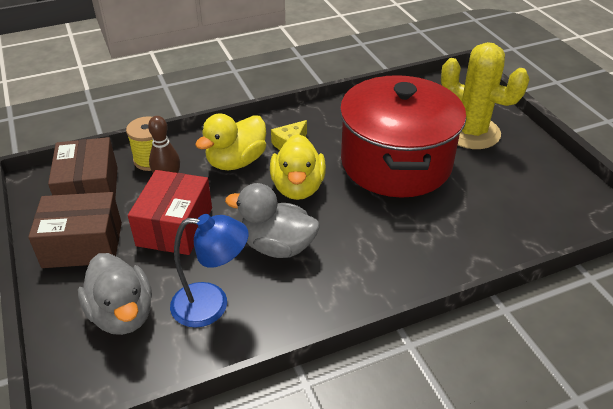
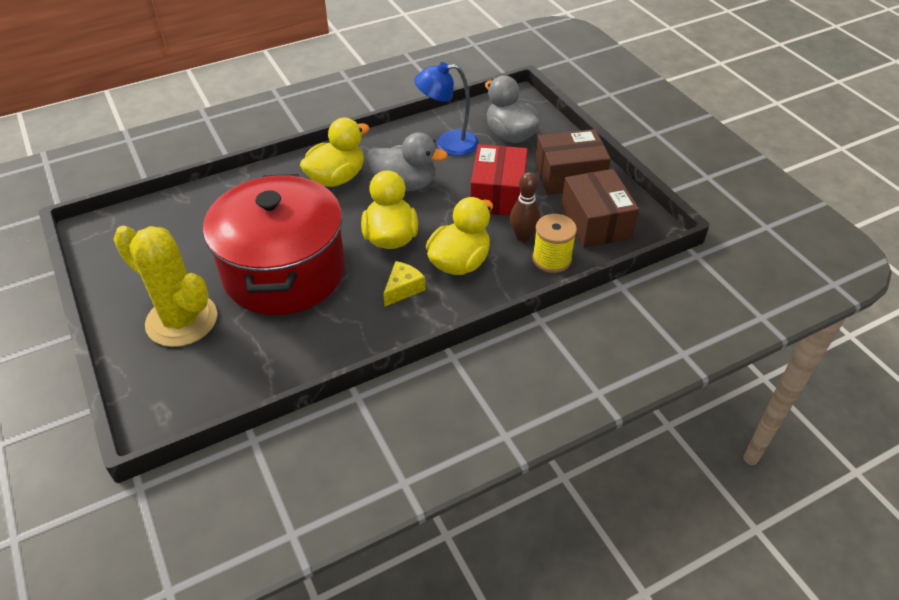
camera: 175 degrees right, 5 degrees up
(358, 260) = (336, 178): none -> yellow duck

